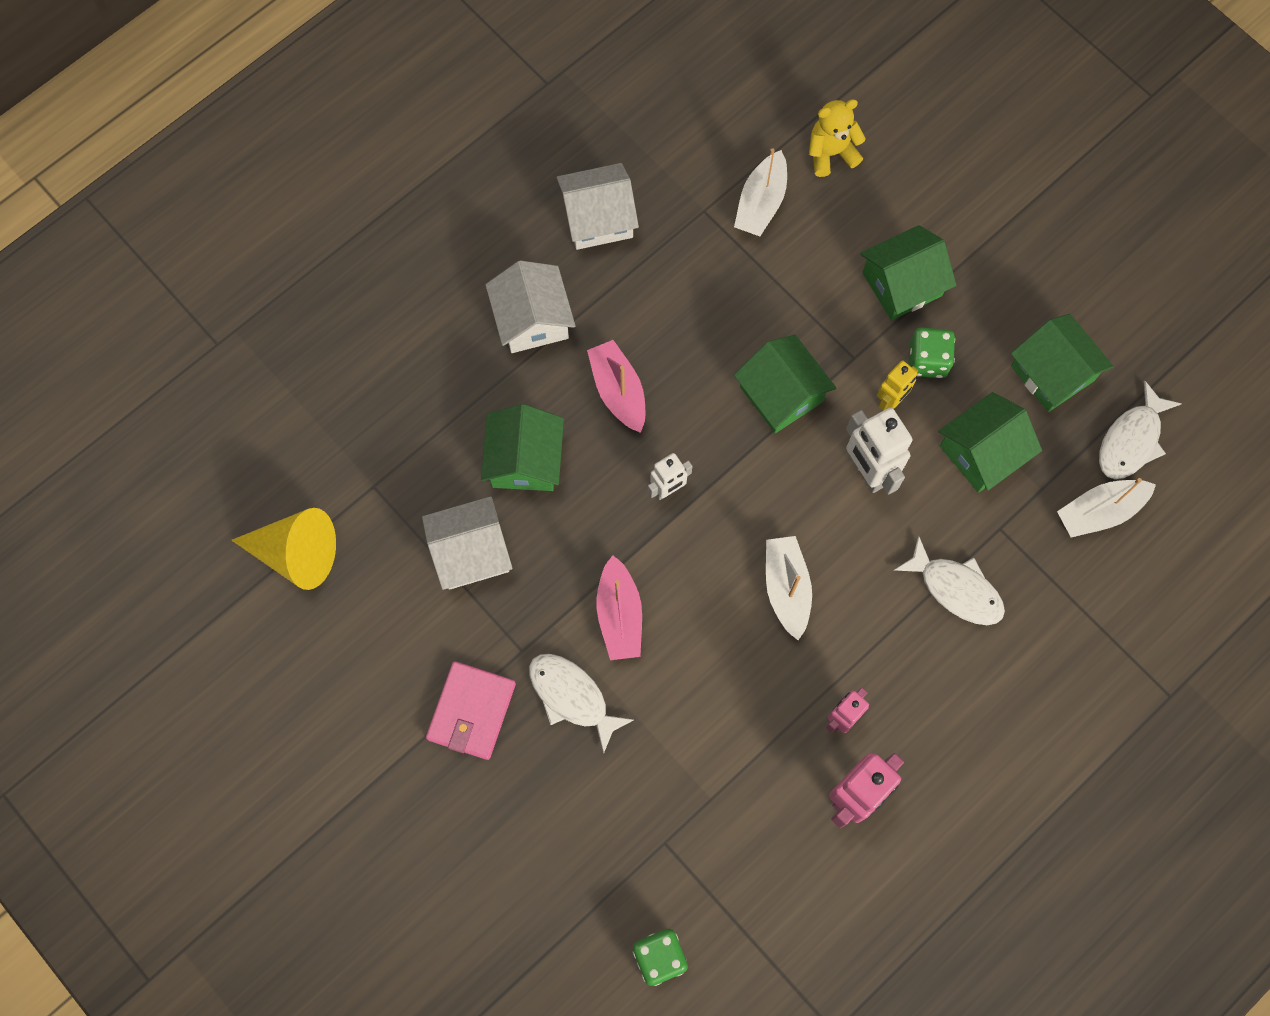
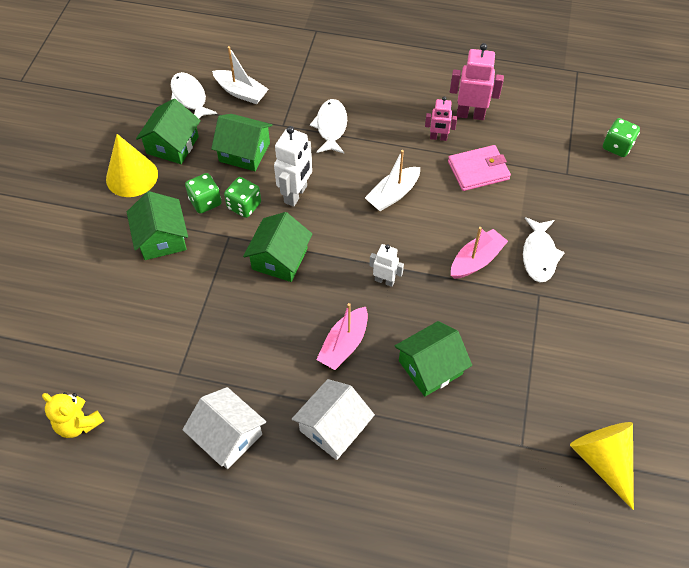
camera: 125 degrees left, 15 degrees down
(471, 552) = (510, 359): white house -> none
(471, 711) = (593, 297): pink wallet -> pink wallet (478, 170)
(761, 203) = (151, 343): white boat -> none
(831, 153) = (87, 325): yellow teddy bear -> yellow teddy bear (78, 423)
(890, 401) = (244, 206): yellow robot -> green dice
(902, 284) = (162, 238): green house -> green house turned 45 degrees clockwise
(1027, 299) = (132, 176): none -> yellow cone
(1131, 440) = (190, 97): white fish -> white fish turned 120 degrees counterclockwise

